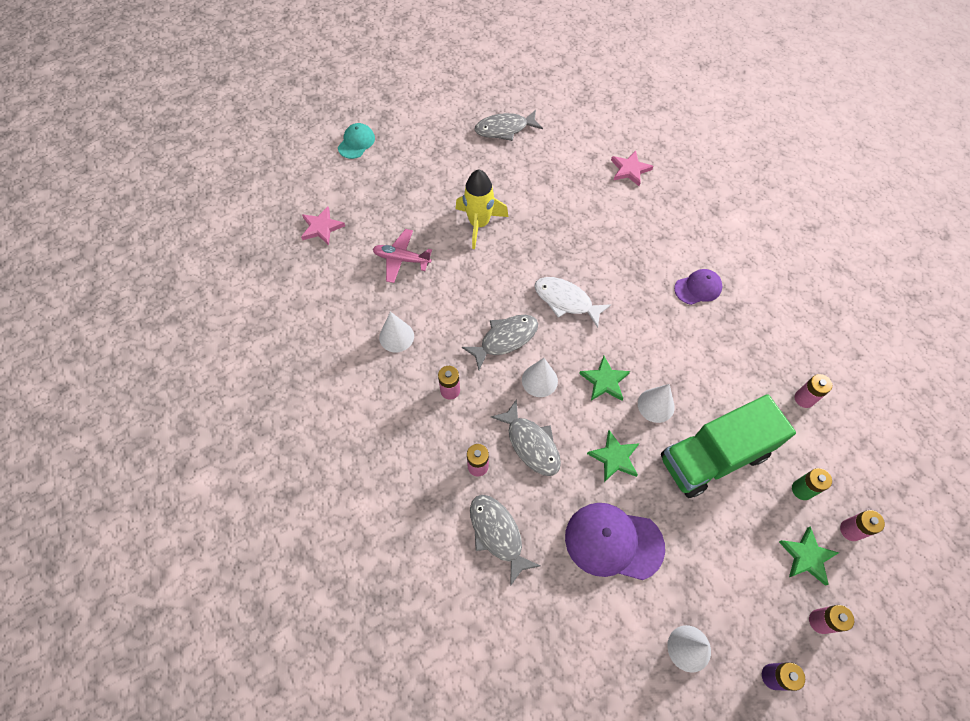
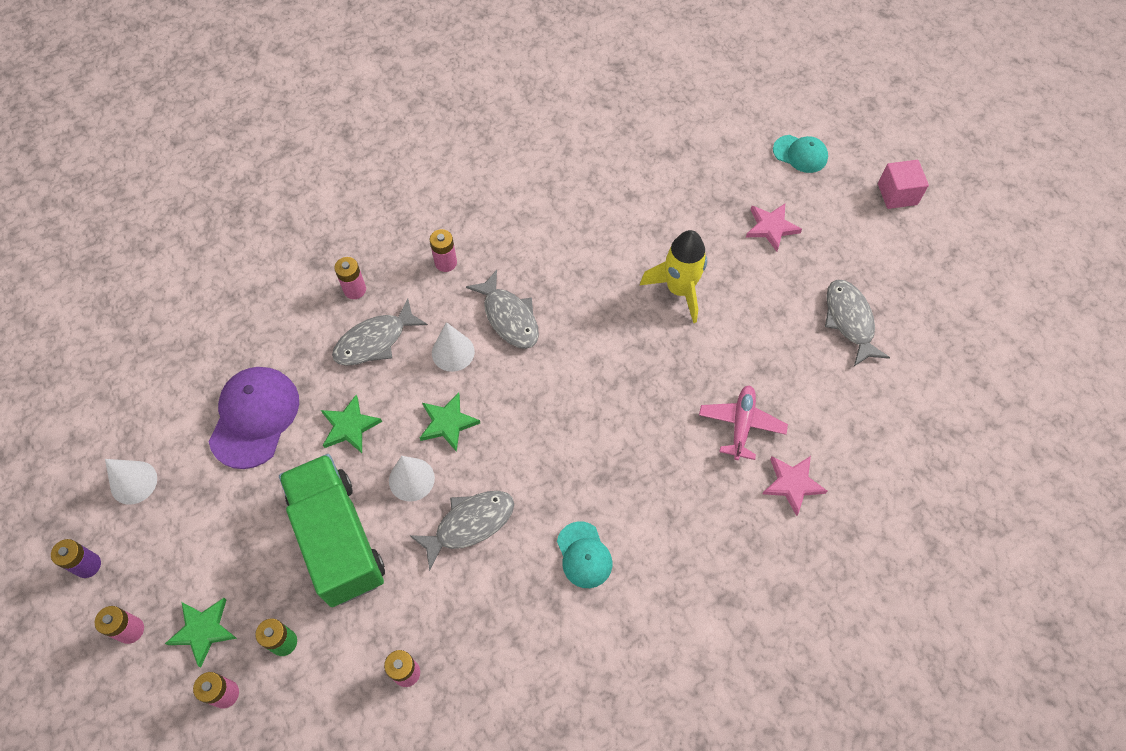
camera: 90 degrees right, 0 degrees up
(321, 227) = (663, 130): pink star -> pink star (771, 227)
(396, 336) = (515, 210): white cone -> none
(399, 93) = (897, 194): none -> pink cube
(401, 259) = (621, 210): pink plane -> pink plane (741, 424)
(497, 534) = (280, 307): grey fish -> grey fish (470, 524)
(566, 301) = (563, 386): white fish -> none
(698, 288) = (584, 555): purple cap -> turquoise cap

